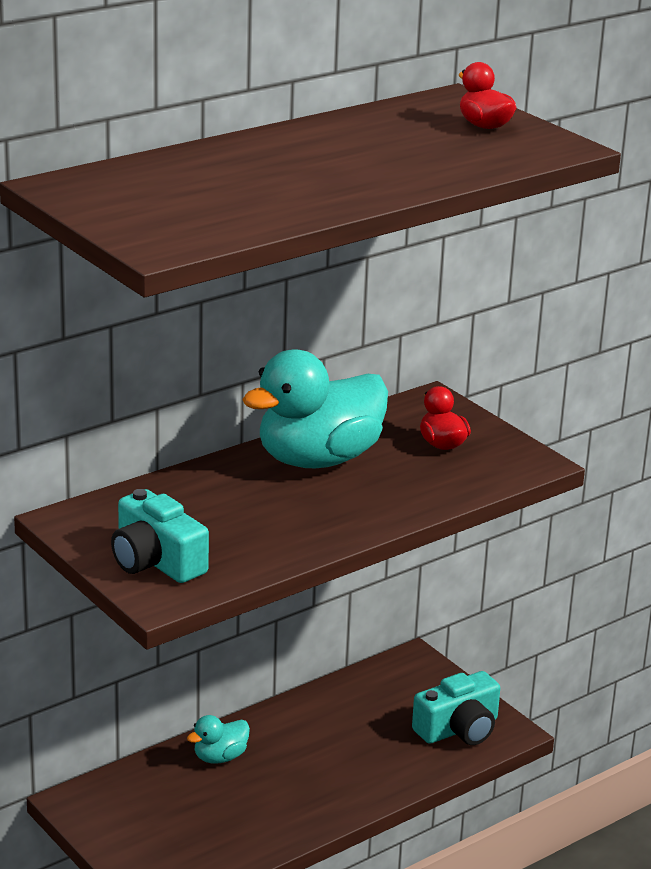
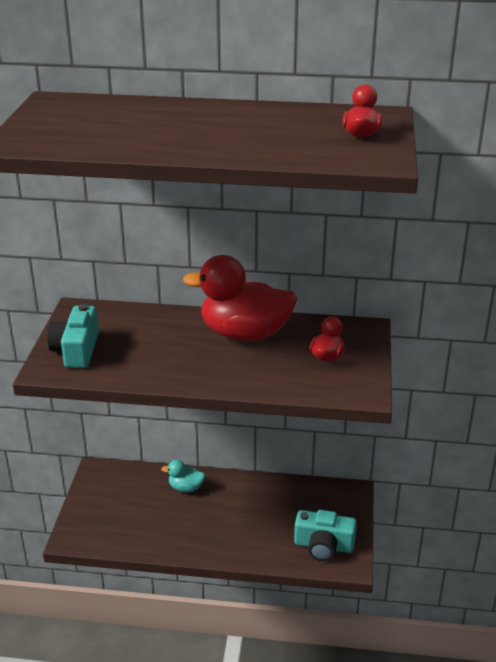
camera: 45 degrees right, 5 degrees up
(318, 459) = (245, 334): turquoise duck -> red duck

